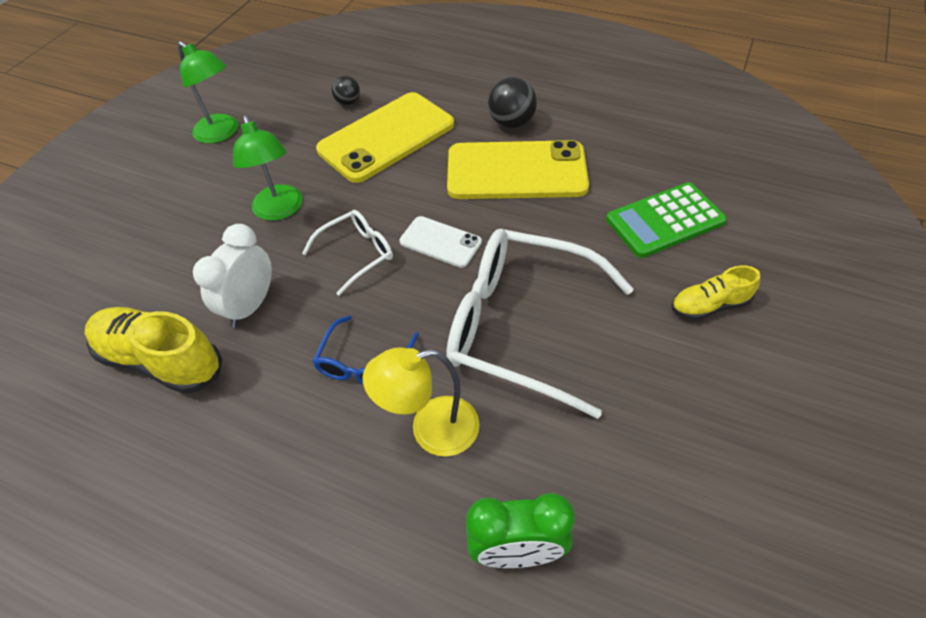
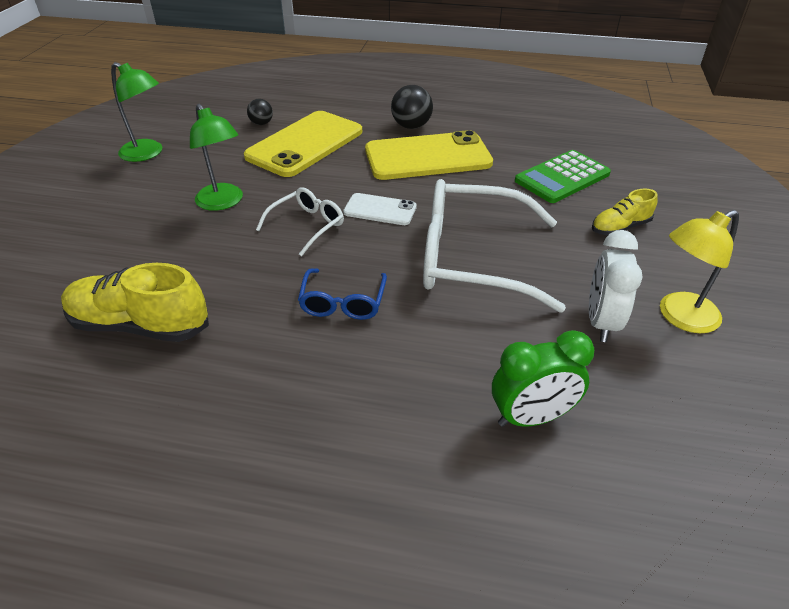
camera: 15 degrees left, 10 degrees down
(250, 306) = (218, 274): white clock -> white clock (601, 322)
(431, 430) = (421, 341): yellow lamp -> yellow lamp (680, 317)

